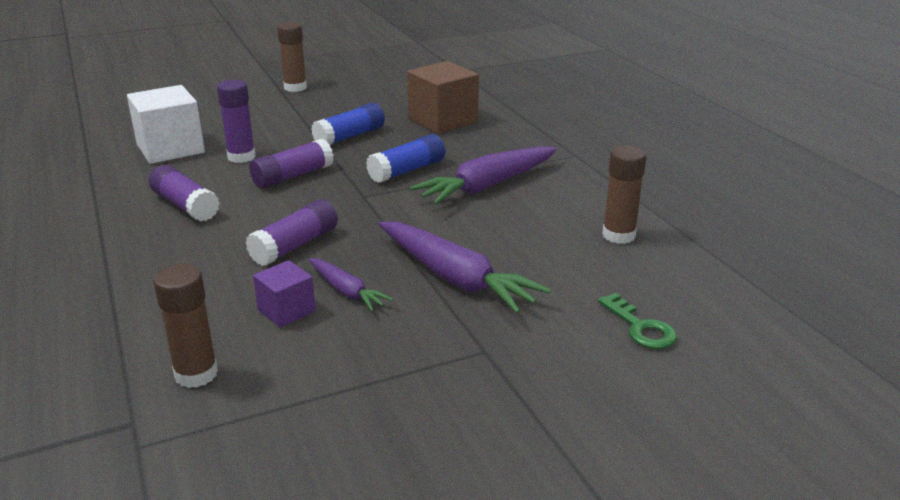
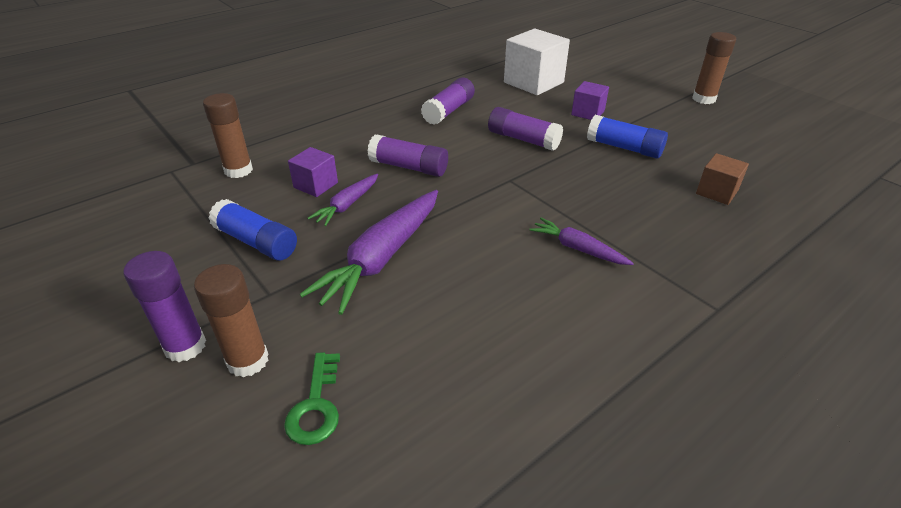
camera: 75 degrees right, 10 degrees up
(241, 157) = (541, 111): purple glue stick -> purple glue stick (185, 346)
(269, 137) = (587, 113): none -> purple cube
(407, 171) = (576, 193): blue glue stick -> blue glue stick (256, 242)
(443, 120) = (716, 192): brown cube -> brown cube, size x0.55
(487, 186) = (577, 248): purple carrot -> purple carrot, size x0.54
(618, 235) = (516, 371): brown glue stick -> brown glue stick (248, 360)
(641, 327) = (316, 406): green key -> green key turned 45 degrees counterclockwise

